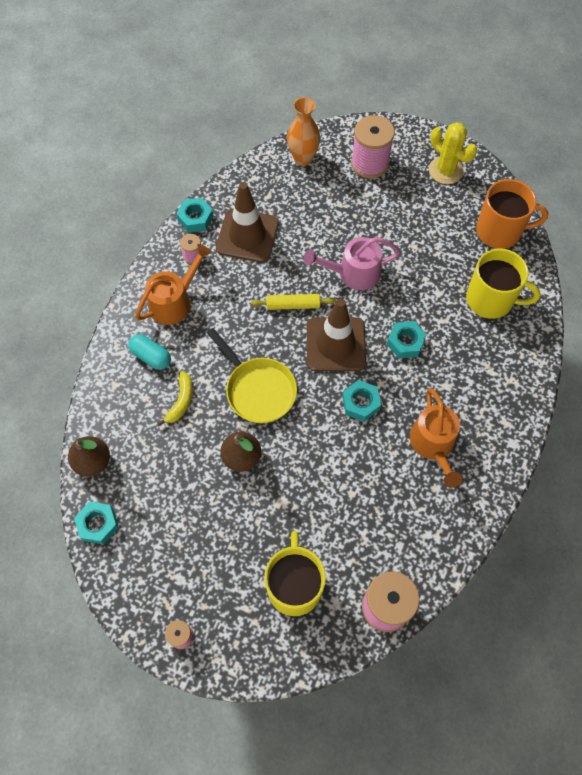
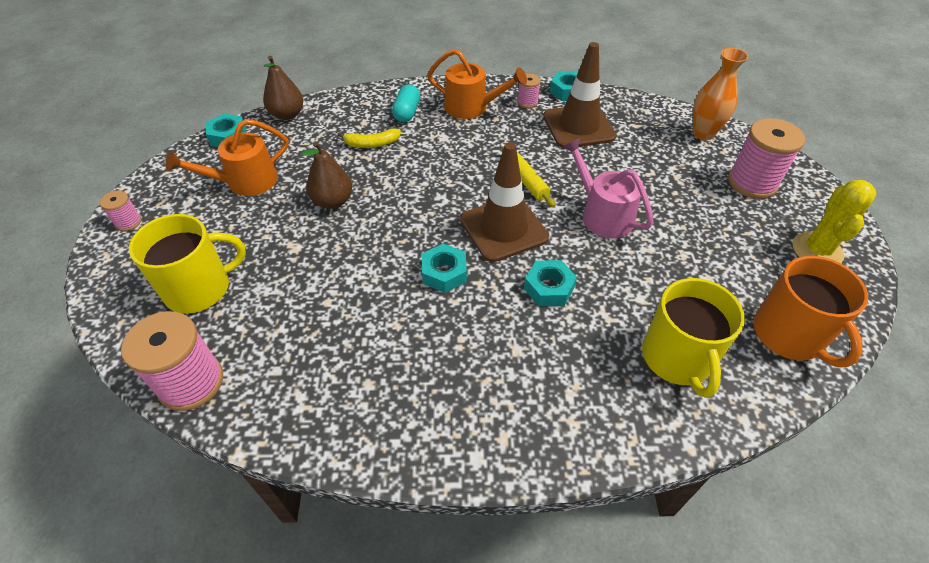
camera: 65 degrees right, 15 degrees down
(258, 390) = (413, 188): yellow pan -> none
(433, 444) = (427, 362): orange watering can -> orange watering can (245, 182)

